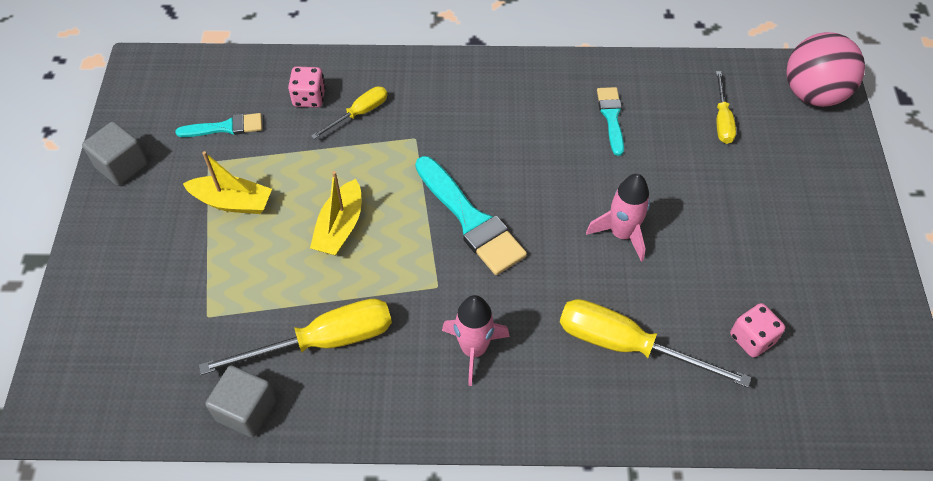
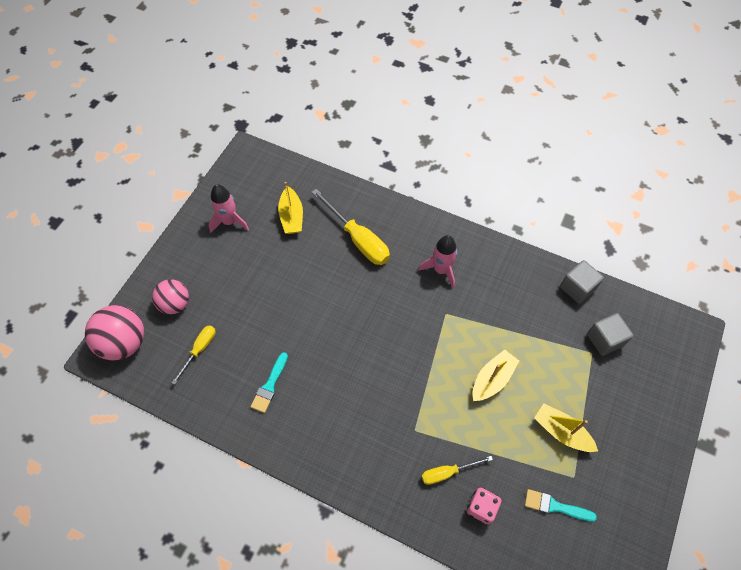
camera: 155 degrees left, 5 degrees up
(122, 165) = (641, 503): grey cube -> grey cube (604, 340)
(323, 341) = (525, 308): yellow screwdriver -> none
(471, 220) = (406, 348): turquoise brush -> none
(621, 234) = (319, 300): pink rocket -> pink rocket (230, 221)
(752, 338) = (291, 216): pink dice -> yellow boat
(798, 155) = (175, 304): none -> pink ball

